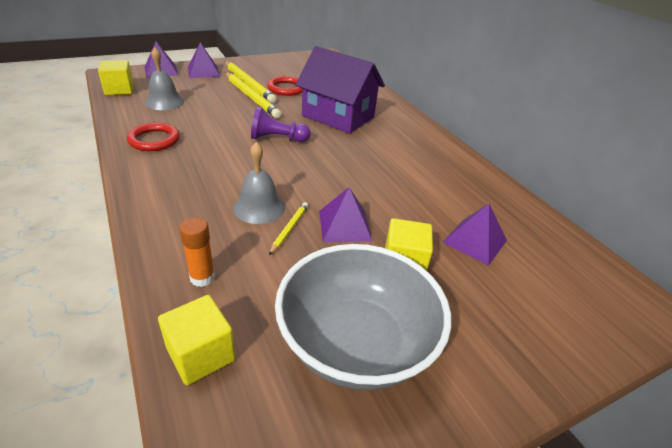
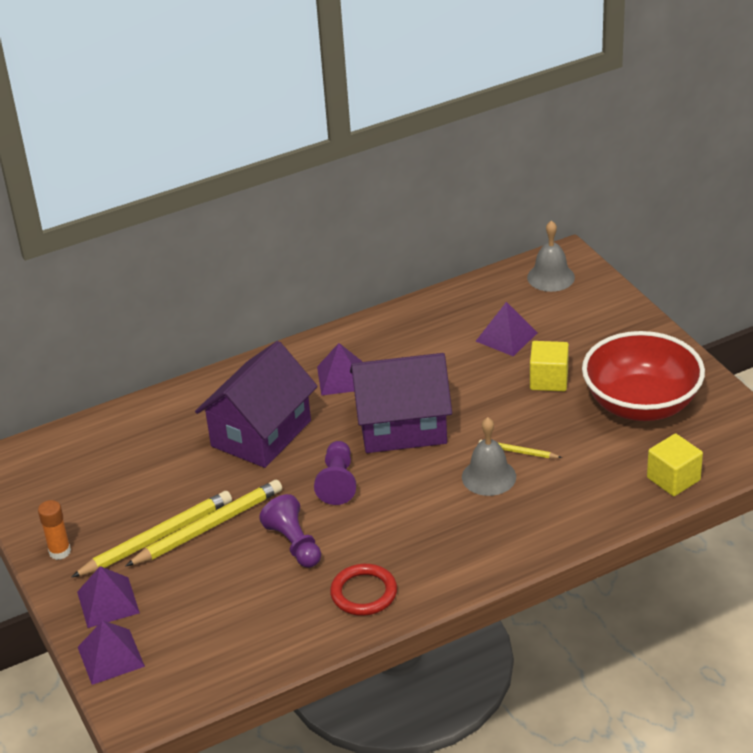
camera: 85 degrees left, 0 degrees up
(119, 90) = (204, 681): yellow cube -> none
(164, 102) = (242, 616): grey bell -> grey bell (551, 277)
(202, 277) = (597, 495): orange glue stick -> orange glue stick (60, 552)
(220, 120) = (294, 544): none -> purple pawn
(286, 88) = (170, 493): red ring -> none
(337, 170) = (402, 427): none -> purple house
(344, 225) = (503, 416): purple pyramid -> purple pyramid (342, 378)
(356, 343) = (641, 404): grey bowl -> red bowl

